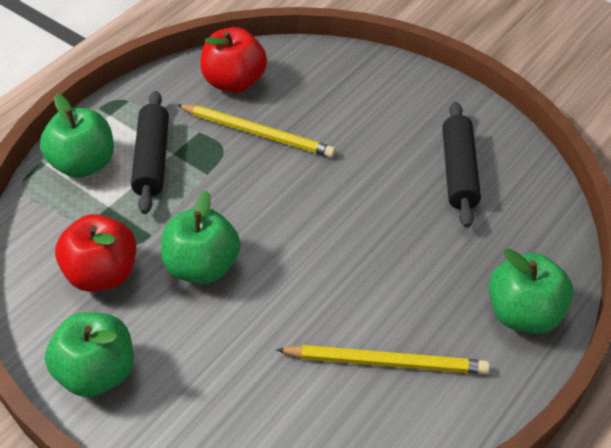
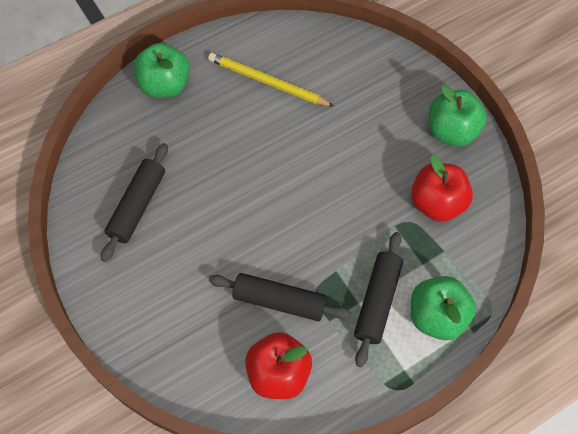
camera: 160 degrees left, 15 degrees up
(202, 267) = (363, 186): green apple -> none
(258, 133) = (279, 301): yellow pencil -> black rolling pin

